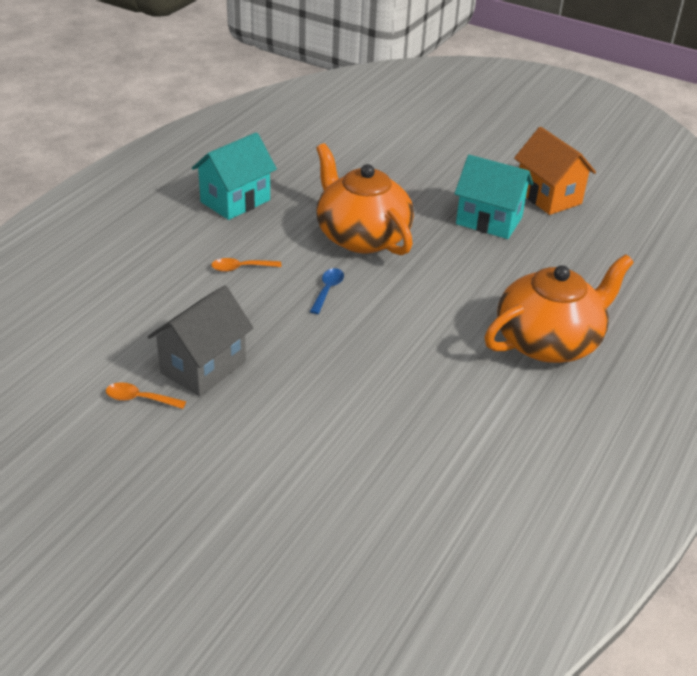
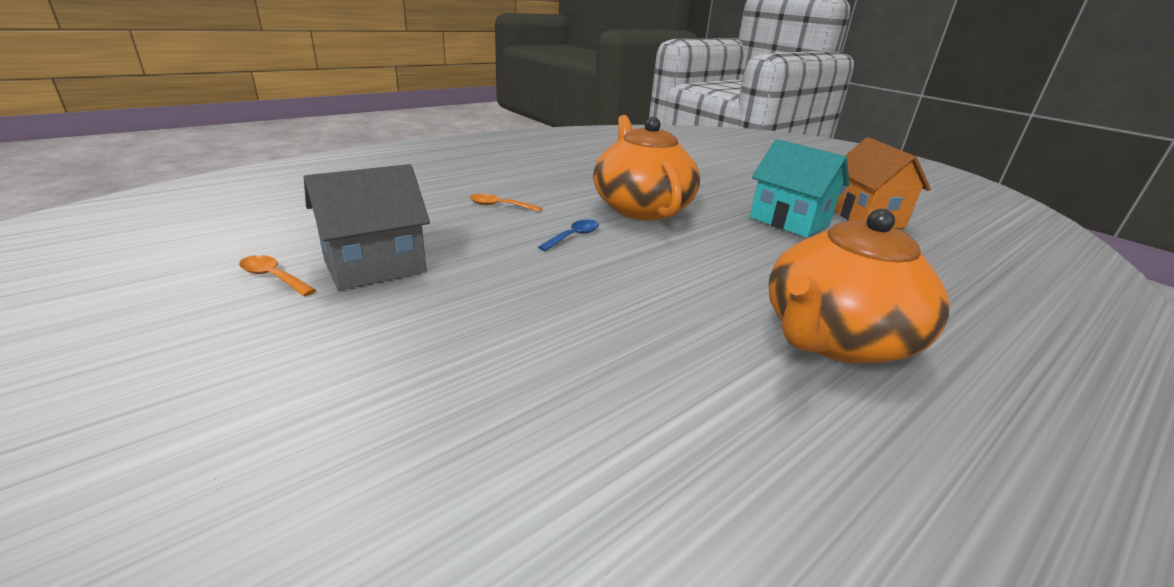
camera: 20 degrees right, 10 degrees down
(235, 201) = (538, 169): turquoise house -> none
(549, 341) = (835, 339): orange teapot -> orange teapot turned 150 degrees clockwise

